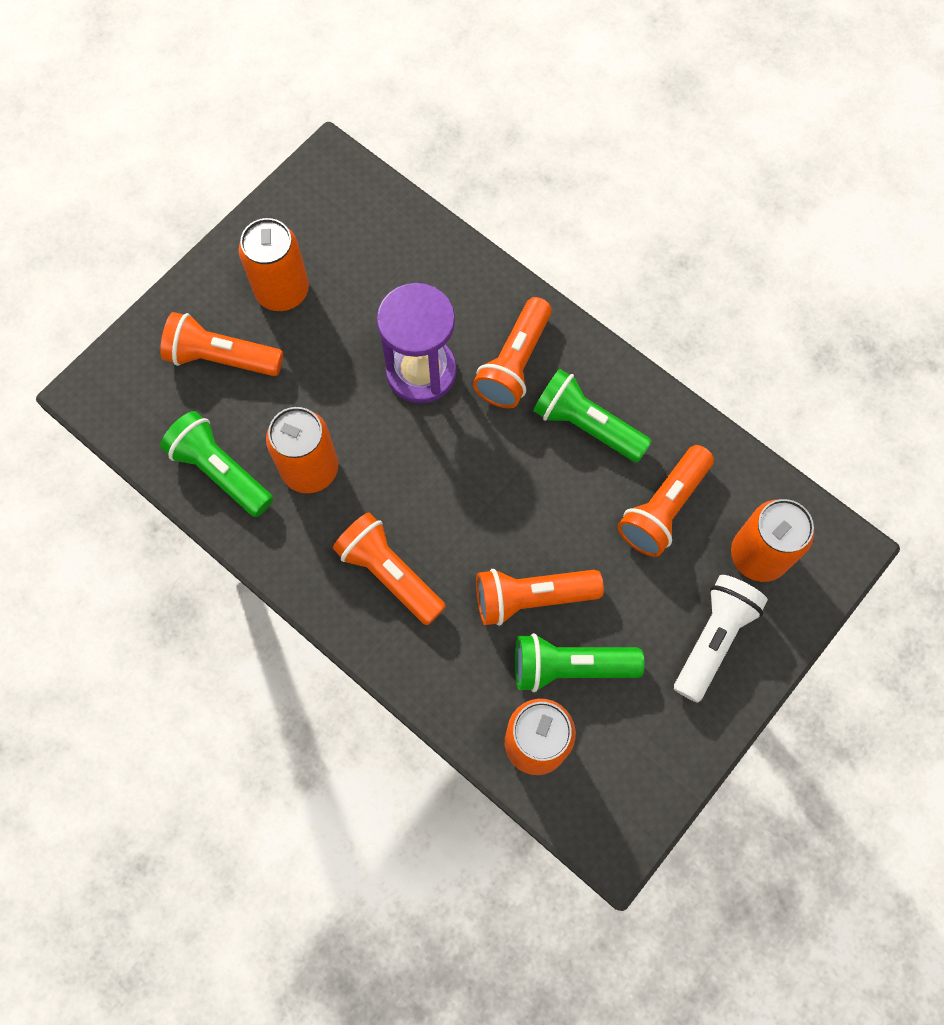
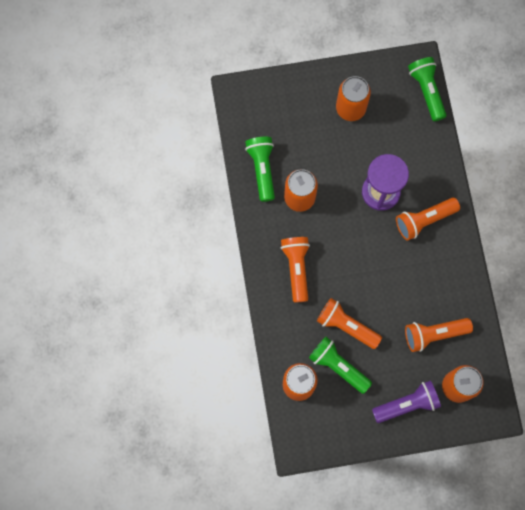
camera: 40 degrees right, 5 degrees up
(222, 357) = (301, 119): orange flashlight -> none
(586, 425) = (432, 272): green flashlight -> green flashlight (427, 91)
(713, 639) = (407, 404): white flashlight -> purple flashlight

